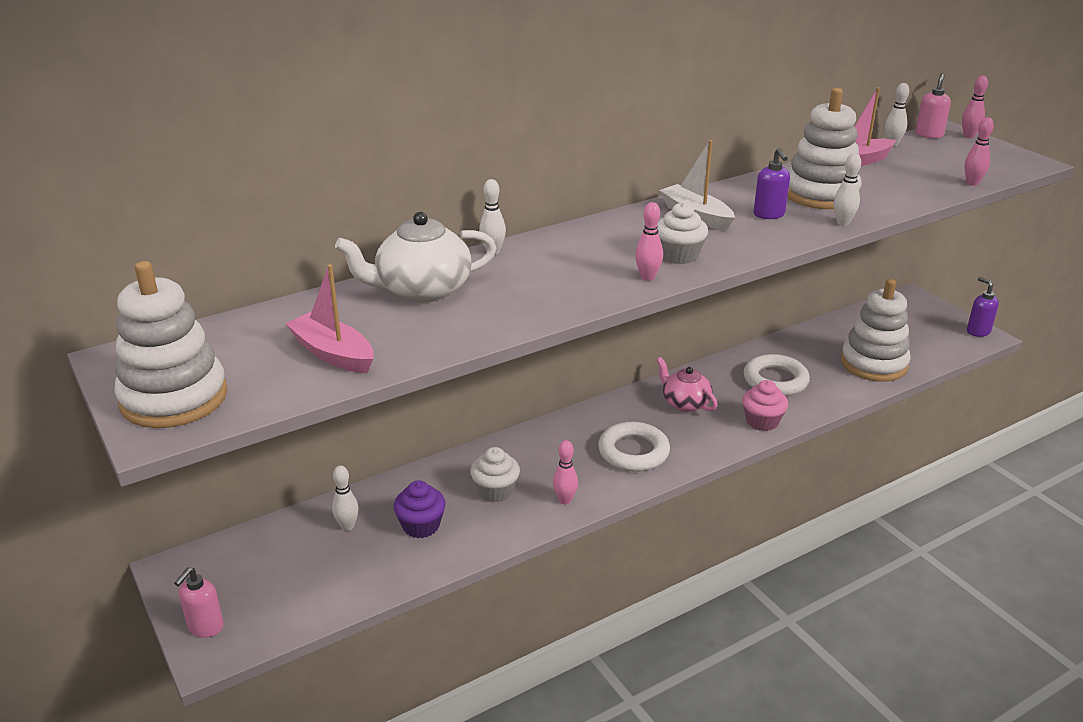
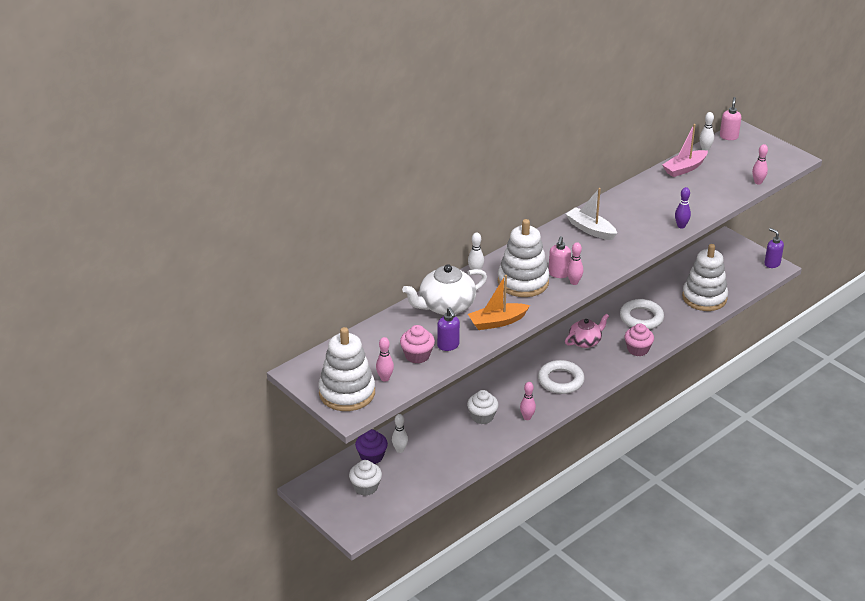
camera: 10 degrees left, 5 degrees up
(205, 627) = (345, 518): pink soap dispenser -> pink soap dispenser (558, 274)
(333, 354) = (417, 355): pink boat -> pink cupcake
(421, 526) = (445, 444): purple cupcake -> purple cupcake (371, 456)
(496, 319) = (497, 322): none -> orange boat
(679, 255) = (588, 263): white cupcake -> white cupcake (366, 487)
(685, 403) = (585, 341): pink teapot -> pink teapot turned 105 degrees clockwise
(769, 215) = (635, 224): purple soap dispenser -> purple soap dispenser (448, 346)
(820, 194) = (664, 202): white stacking toy -> white stacking toy (523, 282)
(843, 223) = (681, 226): white bowling pin -> purple bowling pin
(969, 136) = (755, 136): pink bowling pin -> pink bowling pin (385, 378)

